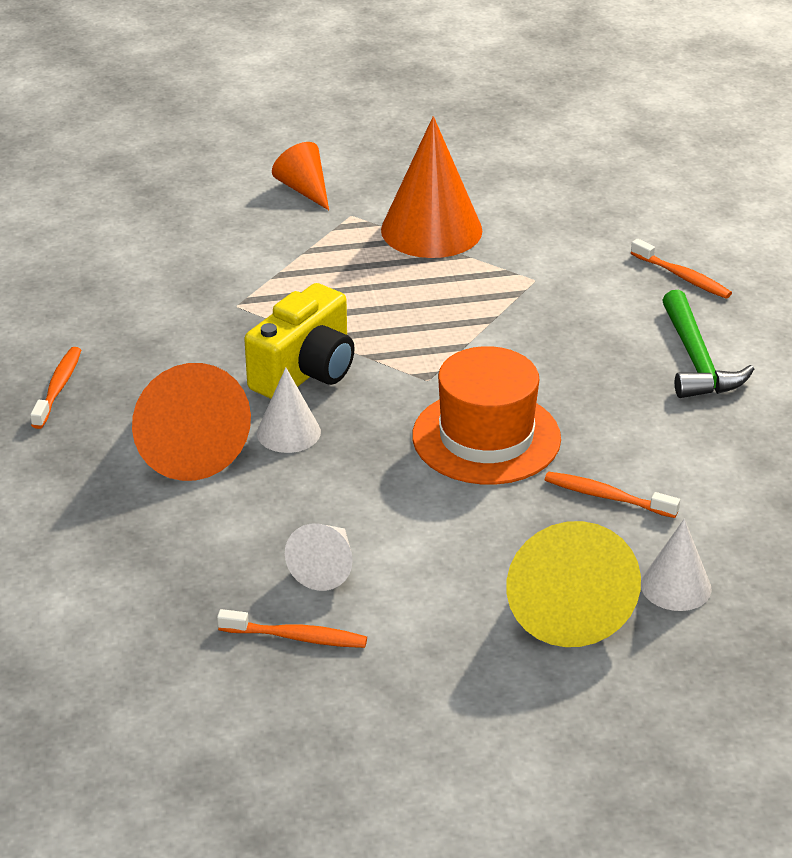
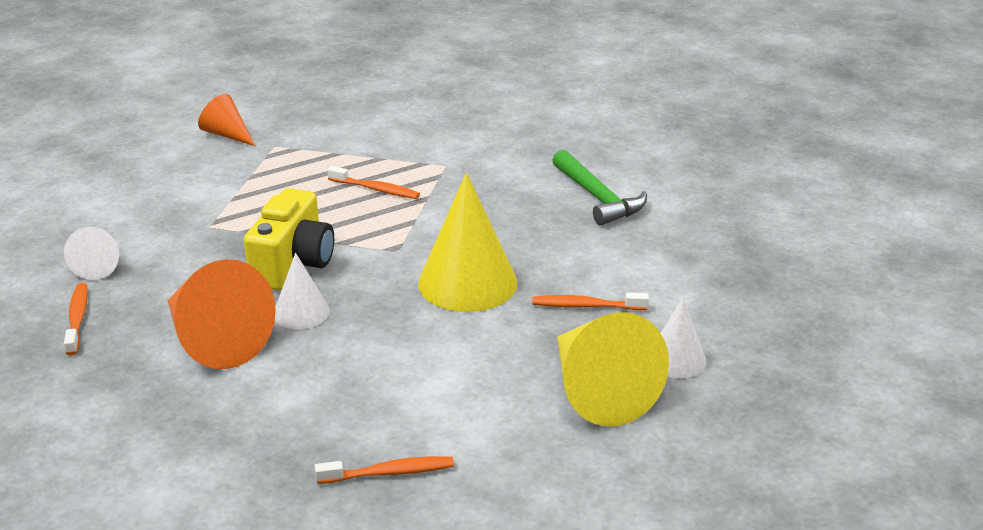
camera: 20 degrees left, 5 degrees down
(326, 567) = (386, 410): white cone -> white cone (99, 265)
(431, 230) = (345, 145): orange cone -> none
(486, 437) = (467, 283): orange hat -> yellow cone
(682, 277) = (555, 144): orange toothbrush -> orange toothbrush (376, 189)

